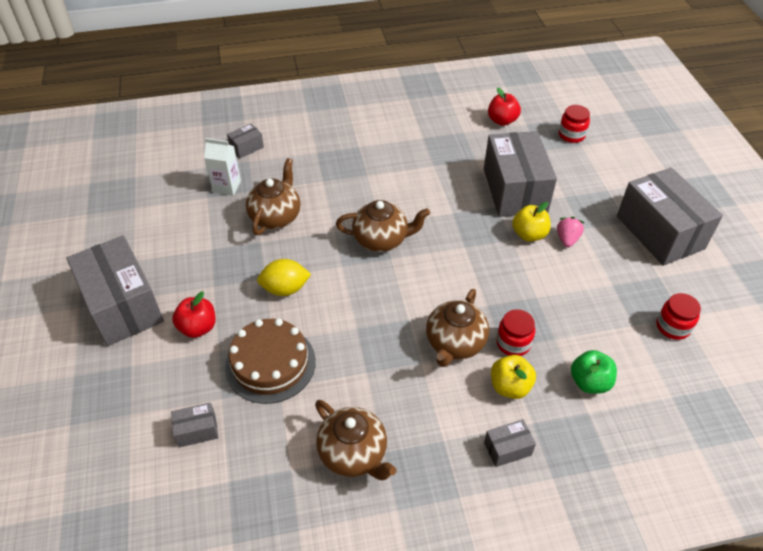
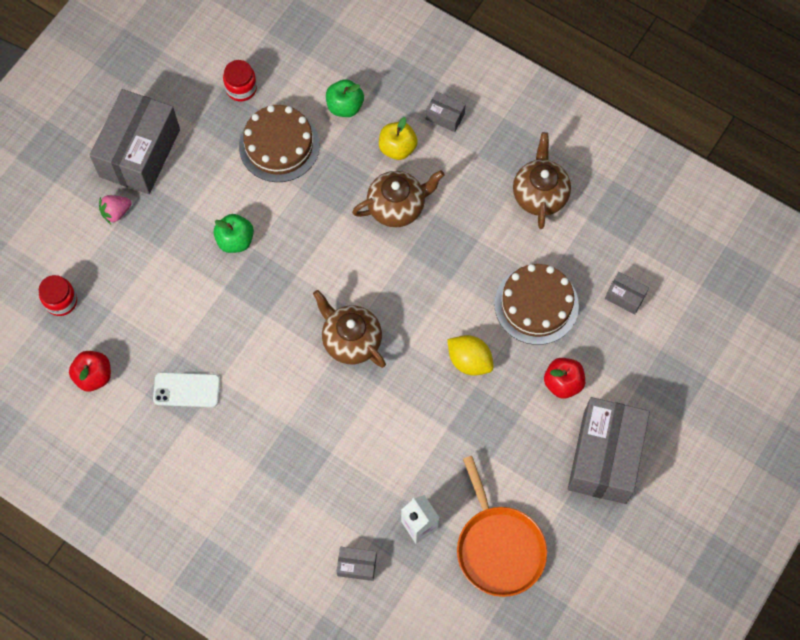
camera: 135 degrees left, 20 degrees up
(161, 210) = (499, 547): none -> orange pan
(276, 217) = (410, 445): brown teapot -> none
(445, 149) = (186, 390): none -> white phone
(513, 343) = (359, 172): red jar -> none
(515, 190) = (189, 290): grey box -> none
(529, 234) = (235, 240): yellow apple -> green apple
(567, 239) = (213, 210): pink strawberry -> pink strawberry (116, 212)
(590, 312) = (279, 145): none -> brown cake

